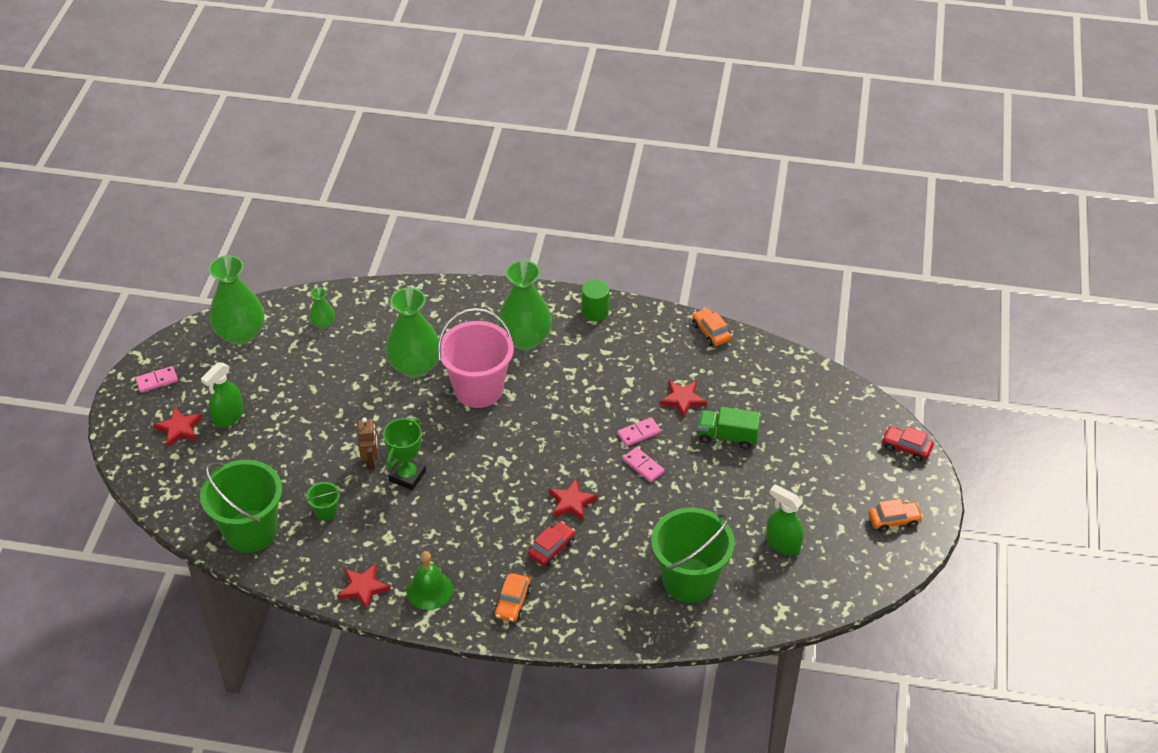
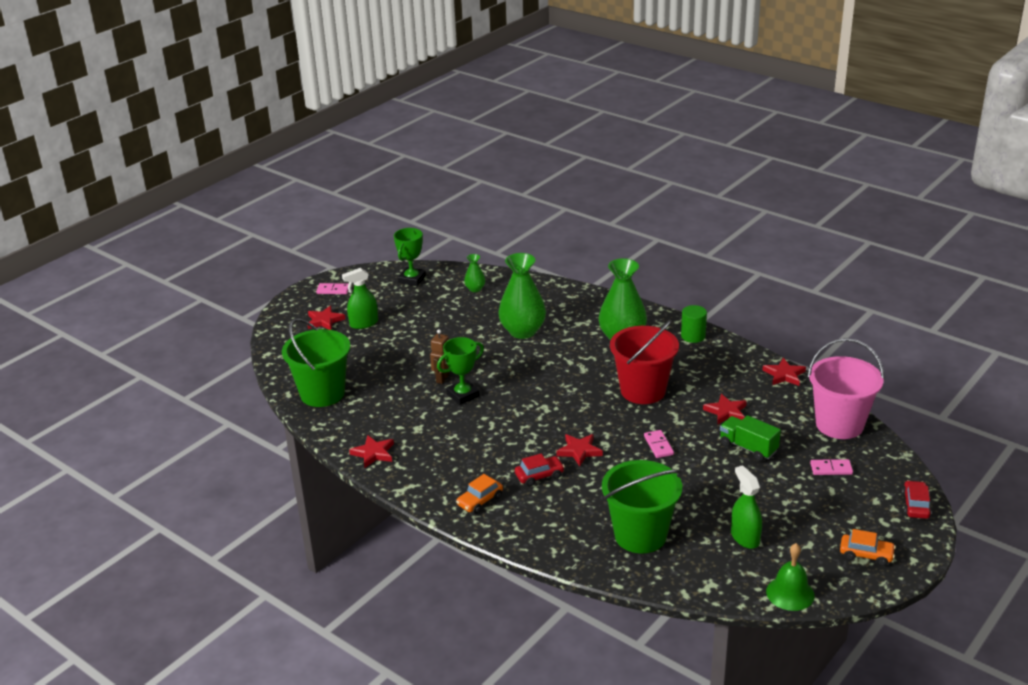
camera: 30 degrees right, 15 degrees down
(240, 333) = (412, 279): green vase -> green trophy
(326, 511) = (385, 398): green bucket -> none
(429, 590) = (421, 471): green bell -> green bell (790, 593)
(478, 389) = (560, 358): pink bucket -> pink bucket (839, 424)
(587, 402) = (643, 391): none -> red bucket
(638, 433) = (671, 423): pink domino -> pink domino (831, 469)
(710, 332) = (784, 375): orange car -> red star
(906, 448) = (915, 506): red car -> red car turned 45 degrees clockwise

